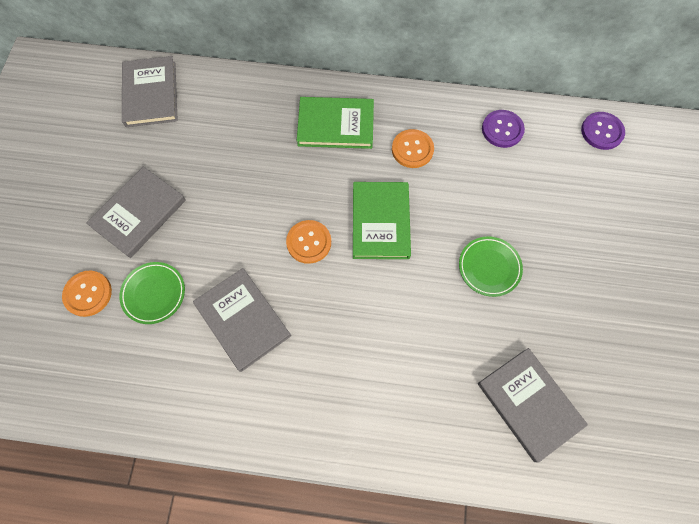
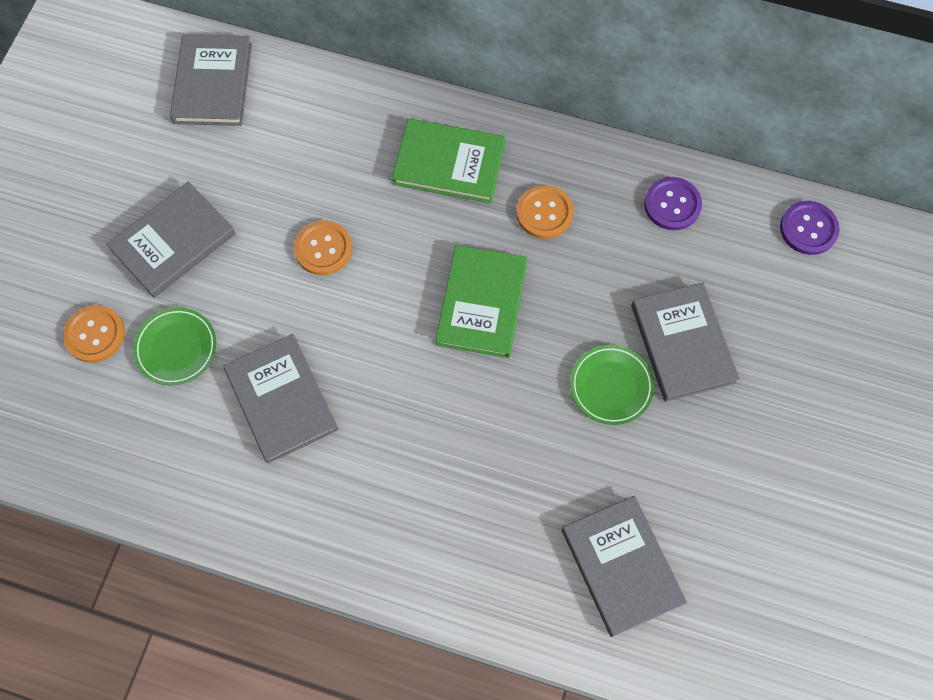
camera: 10 degrees right, 0 degrees up
(309, 242) = (383, 315): orange button -> orange button (323, 249)
(533, 227) = (682, 343): none -> grey book

